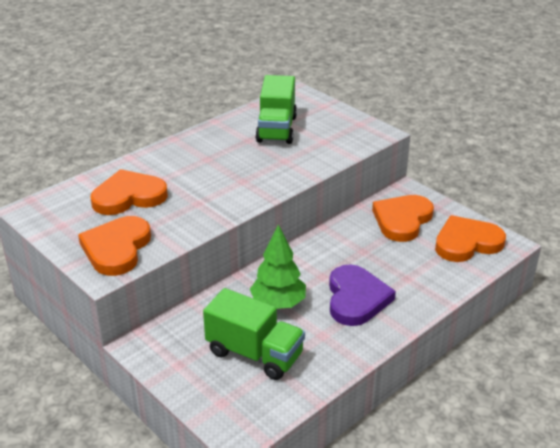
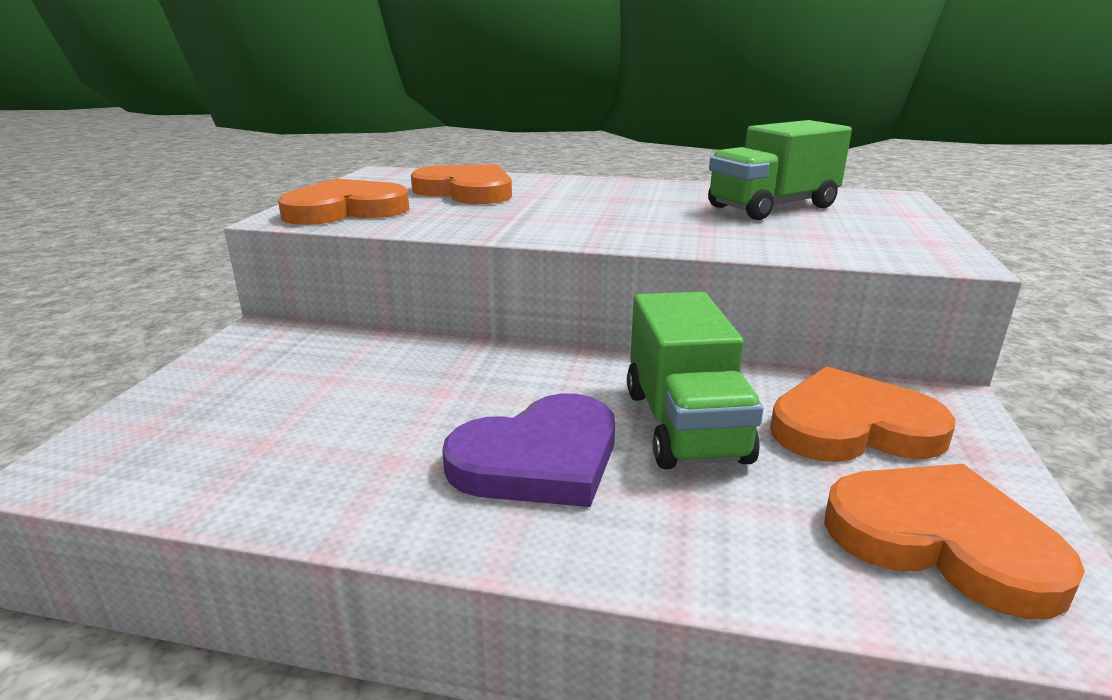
camera: 55 degrees right, 10 degrees down
(254, 354) = (290, 414): green truck -> green truck (685, 425)
(278, 304) = (441, 391): green tree -> none

